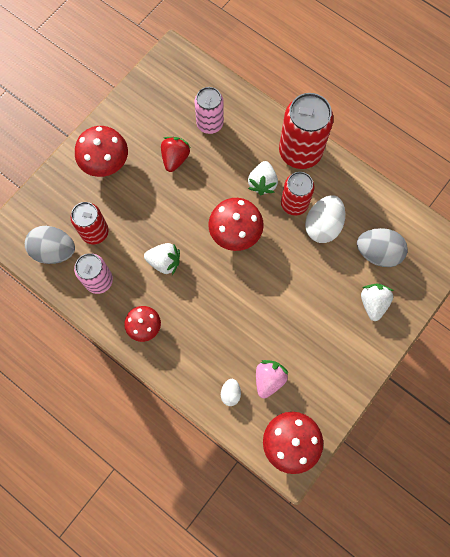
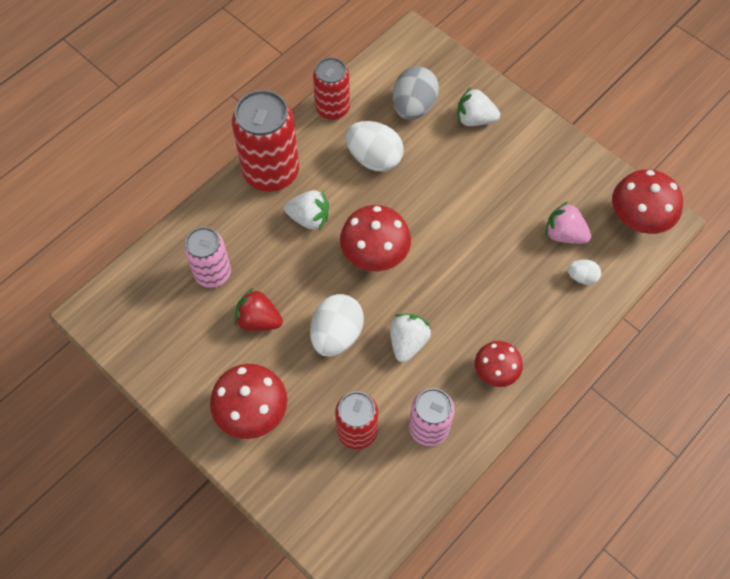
camera: 85 degrees left, 10 degrees down
(54, 251) = (380, 488): grey egg -> none
(167, 212) = (336, 335): none -> white egg
(294, 204) = (342, 185): red can -> red can (332, 108)

